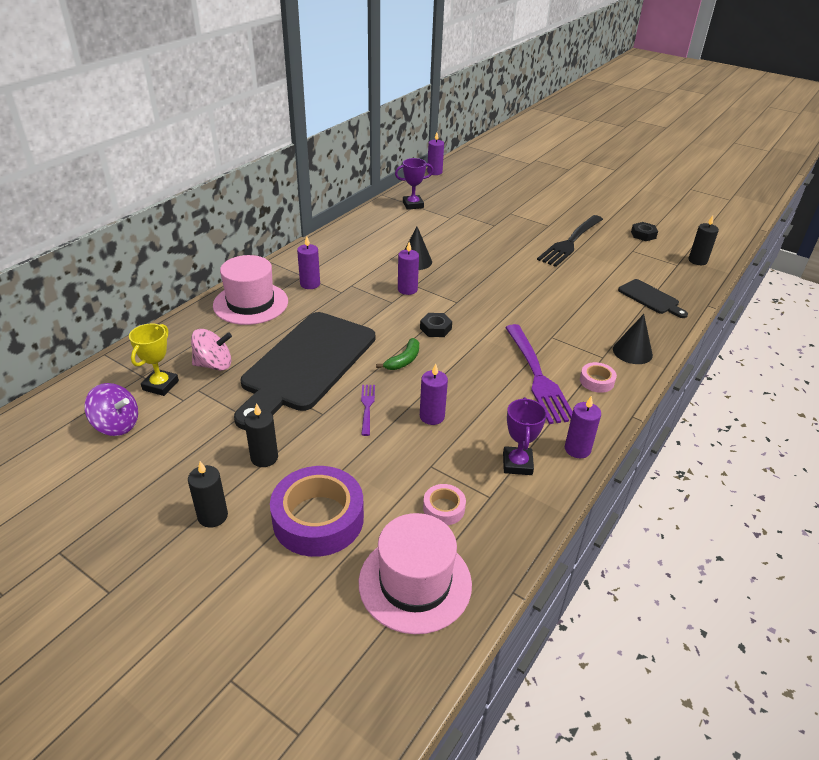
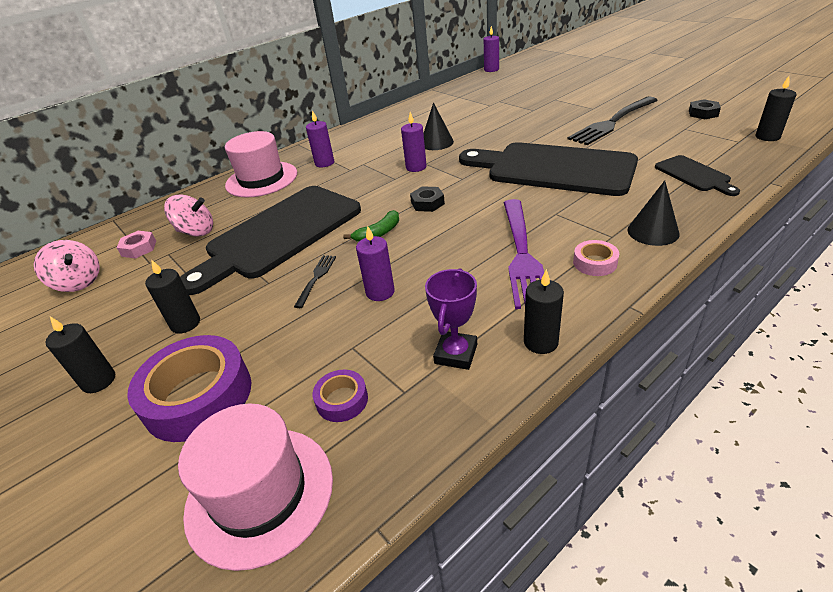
camera: 20 degrees right, 0 degrees up
(117, 425) = (78, 282): purple spinning top -> pink spinning top
(160, 385) = (139, 248): yellow trophy -> pink nut
(367, 407) = (316, 278): purple fork -> black fork
(413, 205) = (457, 96): purple trophy -> none
(444, 508) = (342, 400): pink tape -> purple tape
(535, 292) = (553, 169): none -> black cutting board
(577, 449) = (540, 342): purple candle -> black candle

